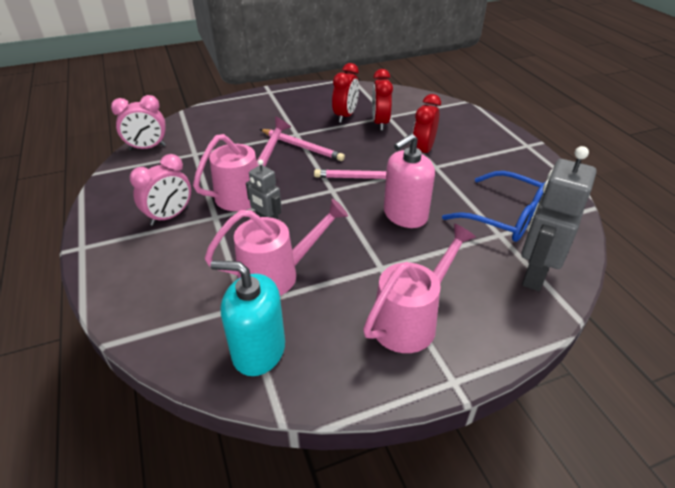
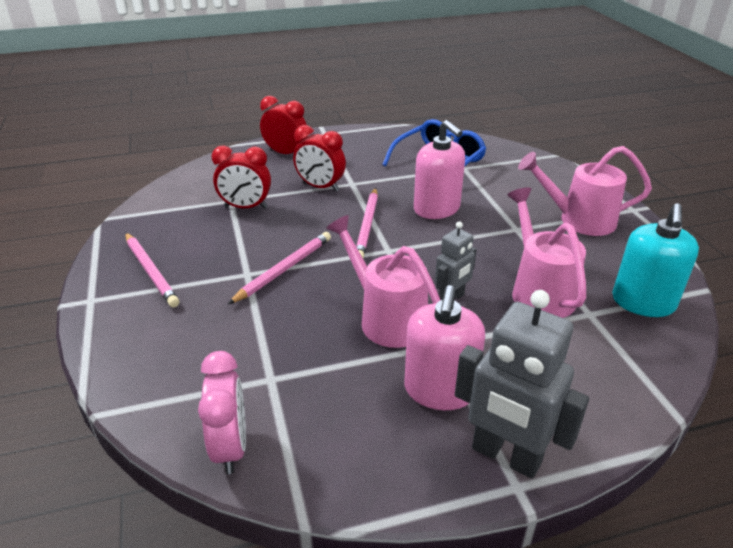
camera: 85 degrees left, 5 degrees down
(170, 216) = (439, 390): pink clock -> pink soap dispenser
(297, 103) = (150, 271): none -> pink pencil
(345, 116) = (214, 231): red clock -> red clock (286, 153)
(411, 320) = (578, 220): pink watering can -> pink watering can turned 45 degrees counterclockwise
(534, 274) = (512, 162): grey robot -> grey robot (505, 456)

